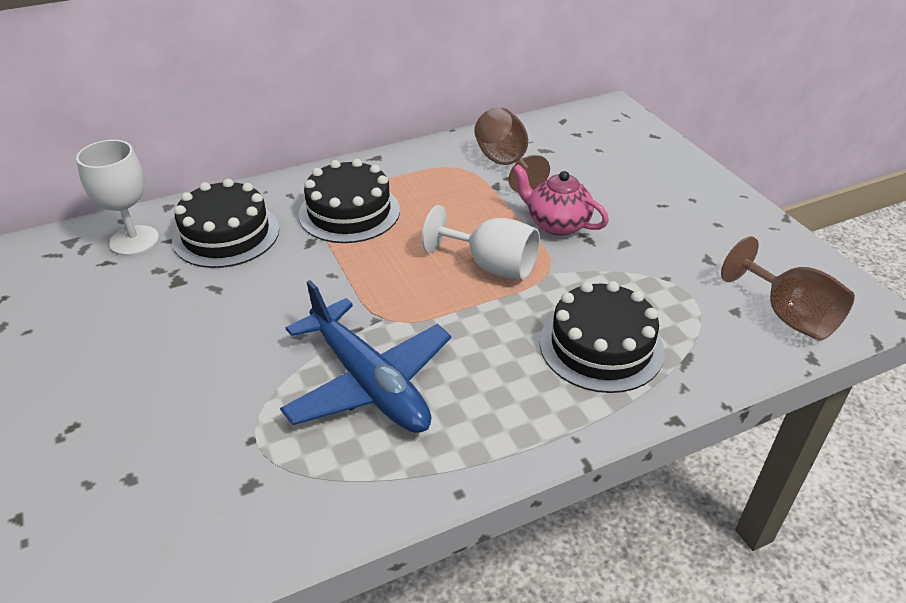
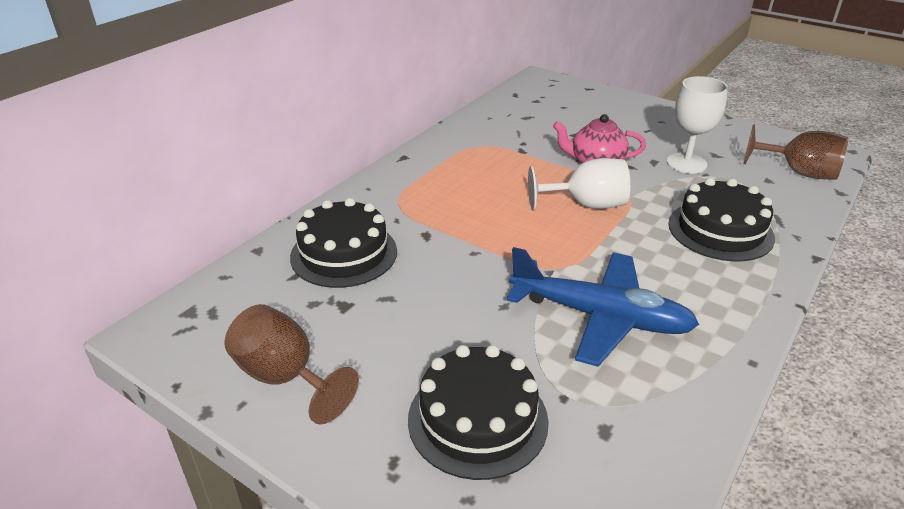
camera: 30 degrees left, 5 degrees down
(134, 241) = (259, 288): white goblet -> white goblet (686, 163)
(349, 212) = (431, 203): black cake -> black cake (477, 419)
(505, 164) = (510, 134): brown goblet -> brown goblet (285, 377)

